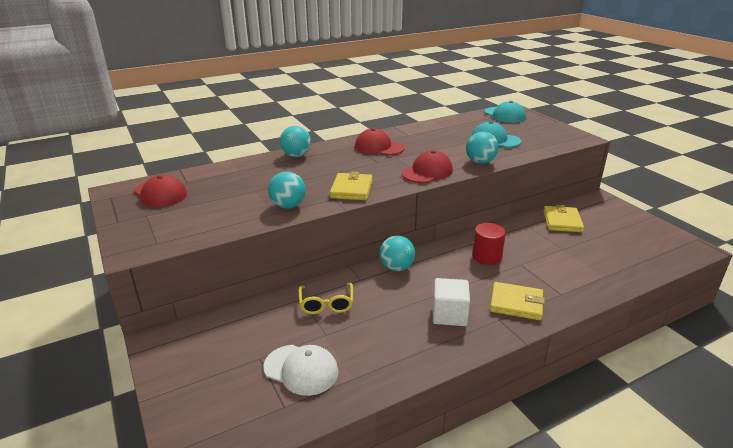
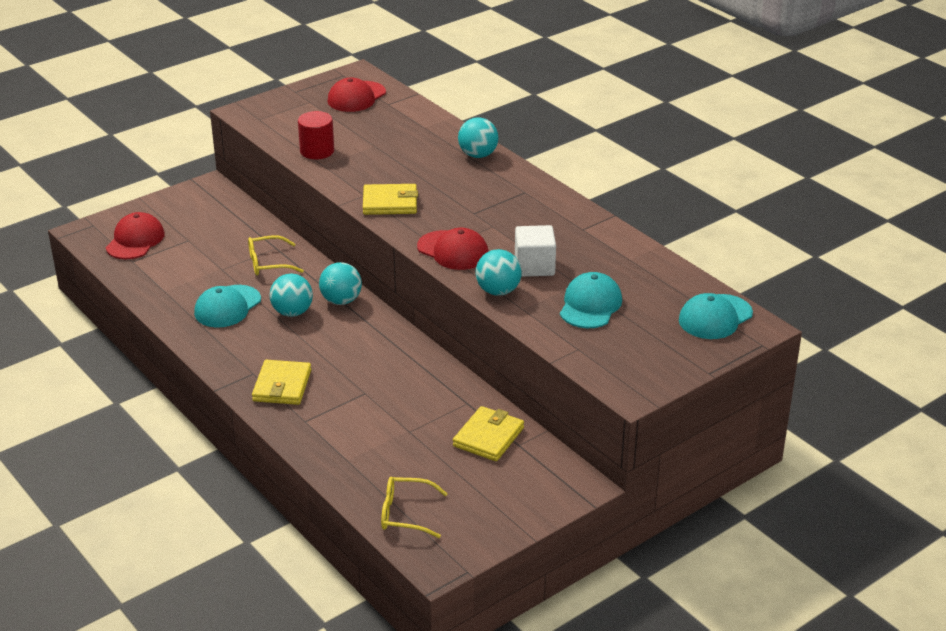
camera: 80 degrees right, 5 degrees up
(288, 206) = (341, 170): turquoise ball -> turquoise ball (292, 312)
(301, 370) = (174, 263): white cap -> none
(379, 147) = (525, 209): red cap -> red cap (135, 240)
(393, 332) = (227, 307): none -> turquoise cap
(449, 315) = (258, 340): white cube -> white cube (534, 266)
(486, 257) = (377, 366): red cylinder -> red cylinder (317, 151)
(562, 221) = (488, 437): yellow wallet -> yellow wallet turned 60 degrees counterclockwise
(654, 256) = (405, 514): none -> yellow glasses

